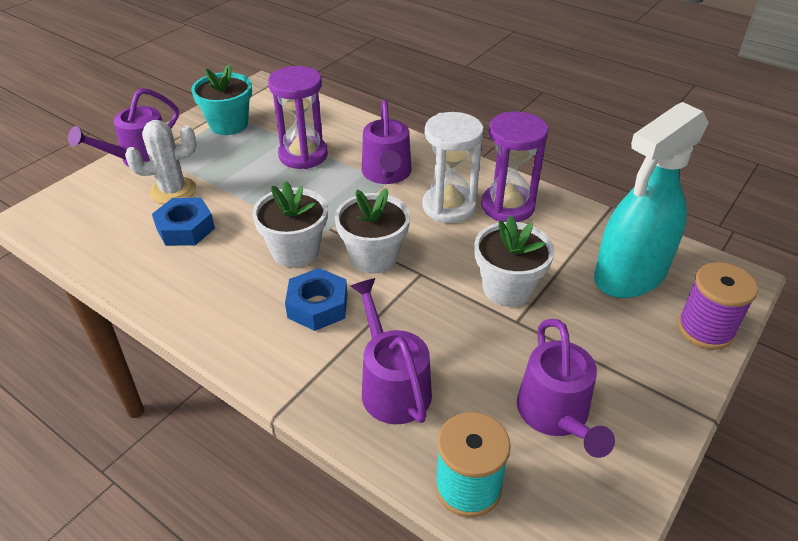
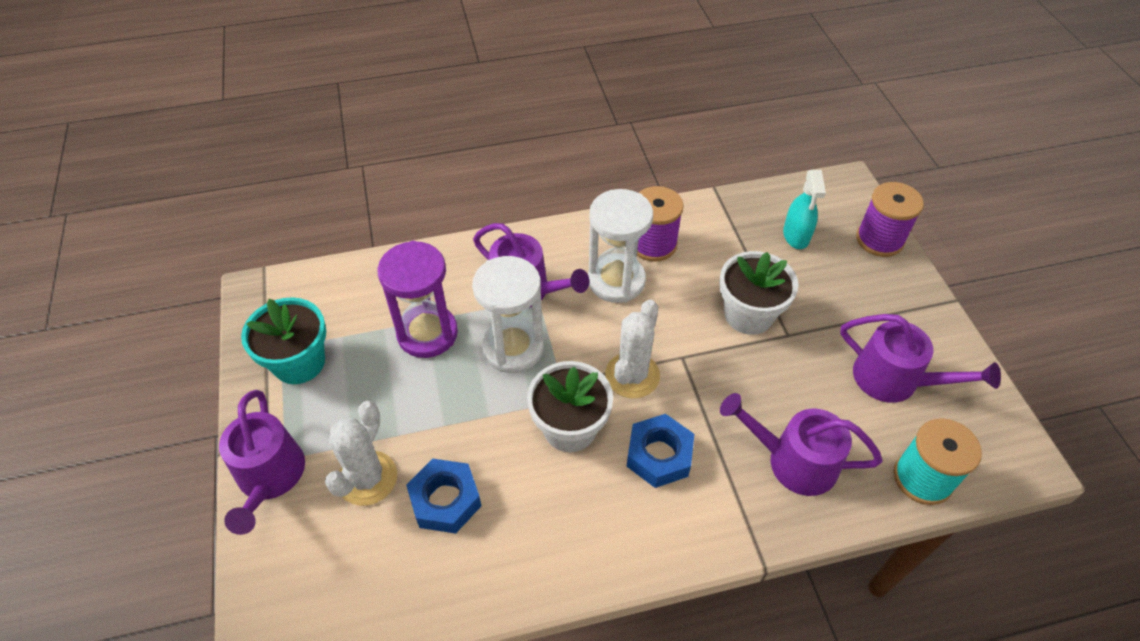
camera: 50 degrees left, 10 degrees up
(333, 193) = (513, 348): none -> white hourglass
(373, 257) = (632, 375): white flower pot -> white cactus
(507, 206) = (653, 244): purple hourglass -> purple spool
(629, 275) = (796, 236): turquoise spray bottle -> turquoise spray bottle, size x0.49

